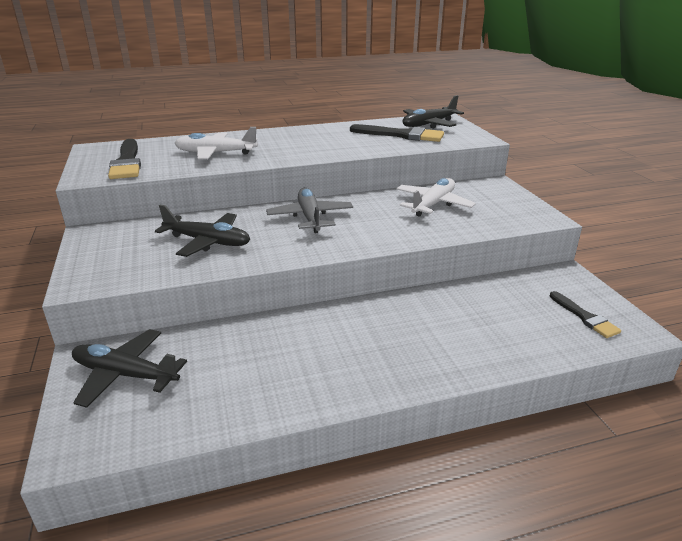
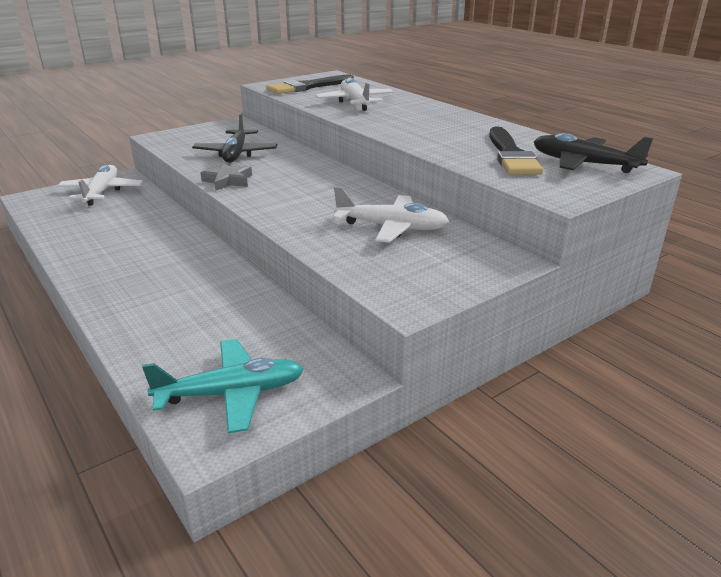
camera: 70 degrees right, 0 degrees up
(125, 375) = (102, 192): black plane -> white plane
(286, 253) = (228, 181): none -> grey star
(310, 217) = (309, 178): grey plane -> none
(585, 317) = (232, 393): black brush -> turquoise plane

